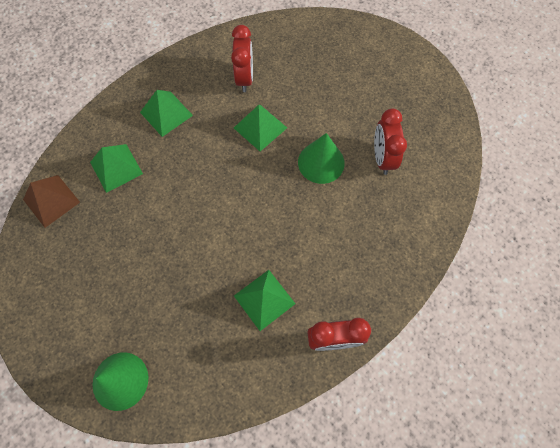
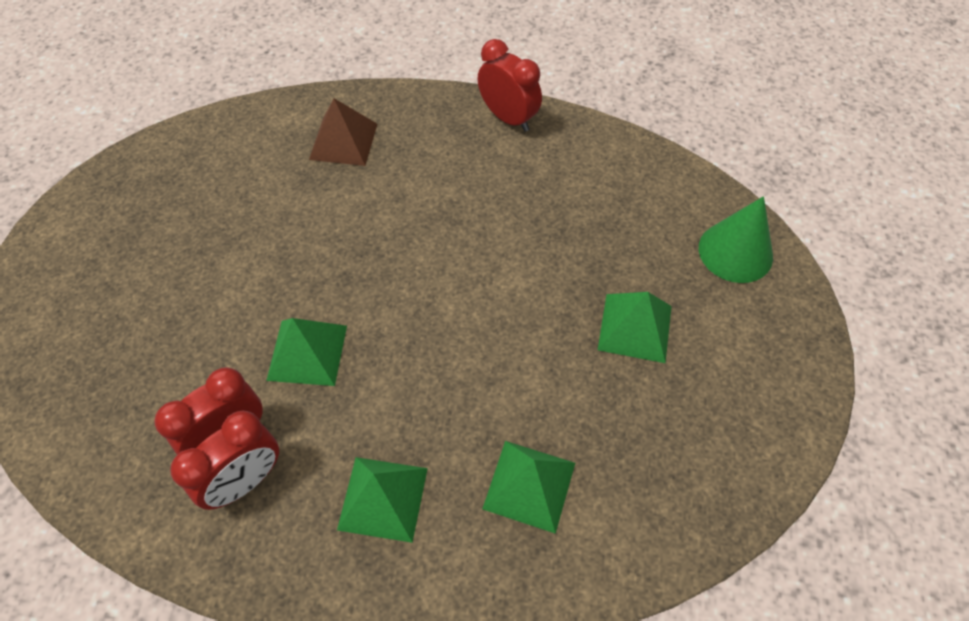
camera: 130 degrees left, 10 degrees down
(51, 200) = (656, 526): brown pyramid -> brown pyramid (343, 141)
(264, 299) = (528, 193): green pyramid -> green pyramid (635, 327)
(321, 162) = (308, 250): green cone -> none
(382, 158) = (251, 196): red clock -> red clock (245, 481)

